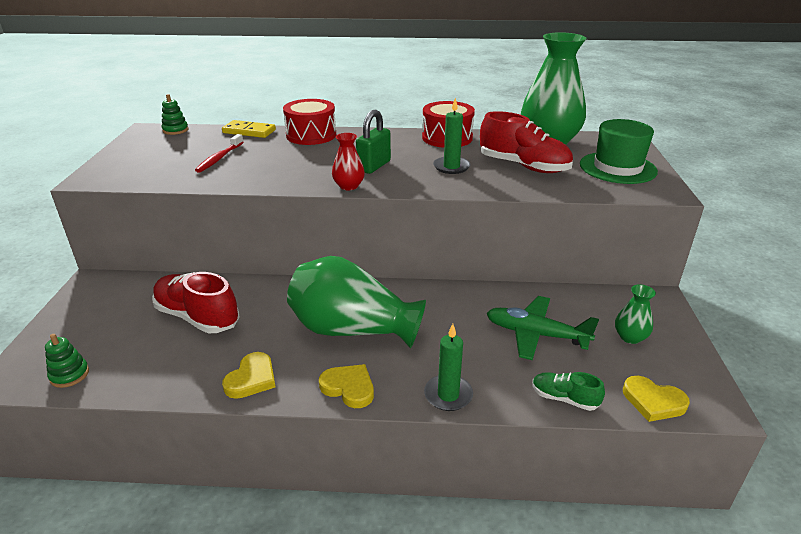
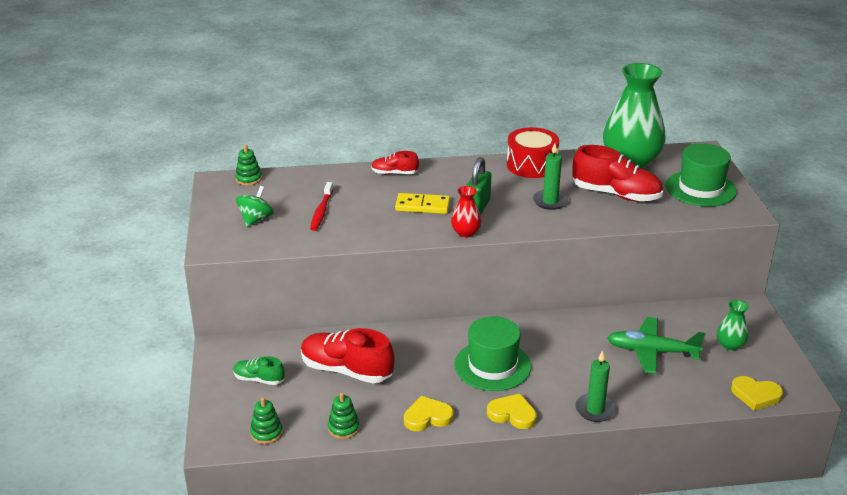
camera: 10 degrees left, 0 degrees up
(153, 160) = (256, 219): none -> green spinning top
(153, 380) = (343, 428): none -> green stacking toy
(249, 131) = (327, 174): yellow domino -> yellow domino (422, 206)
(252, 379) = (427, 417): yellow heart -> yellow heart turned 120 degrees counterclockwise
(311, 135) = (394, 173): red drum -> red shoe
(352, 329) = (492, 365): green vase -> green hat
(564, 398) = (687, 401): green shoe -> green shoe (259, 379)

